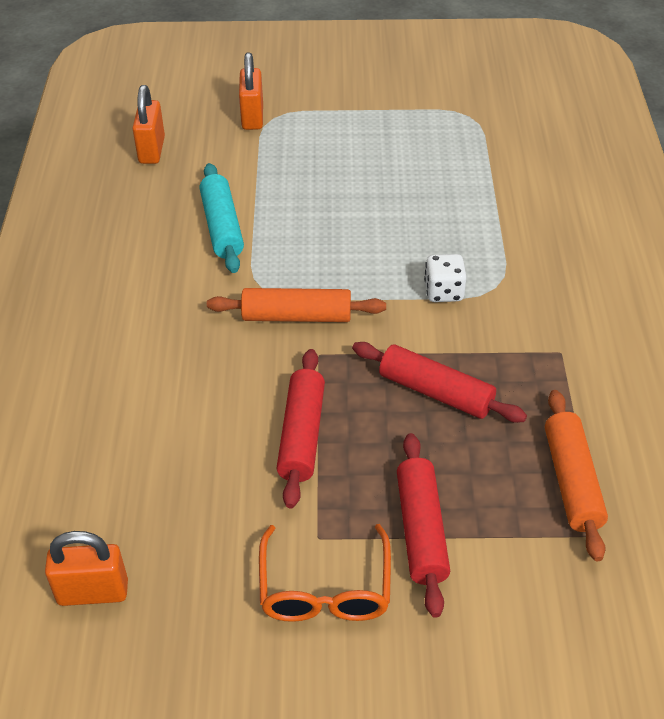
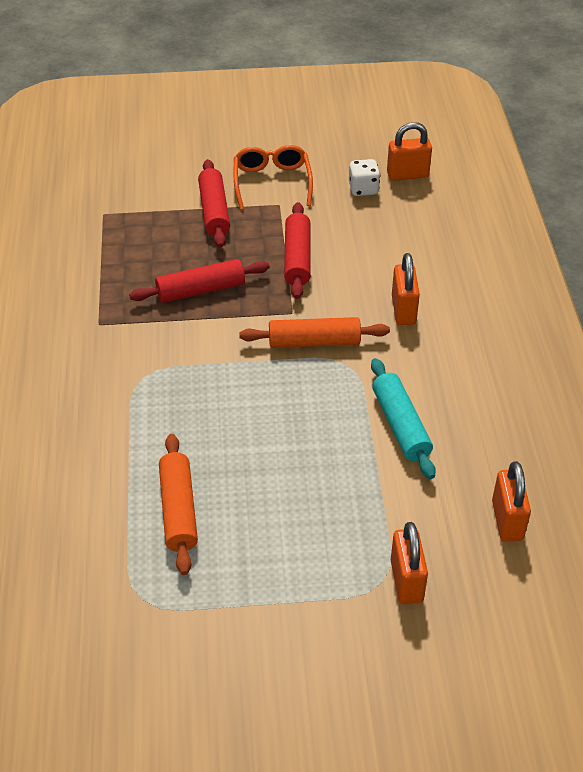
camera: 175 degrees right, 0 degrees up
(179, 350) = (403, 310): none -> orange padlock
(435, 392) = (201, 290): red rolling pin -> red rolling pin turned 45 degrees counterclockwise
(444, 292) = (189, 370): white dice -> white dice (363, 189)
(571, 481) = (112, 241): orange rolling pin -> orange rolling pin (179, 510)

